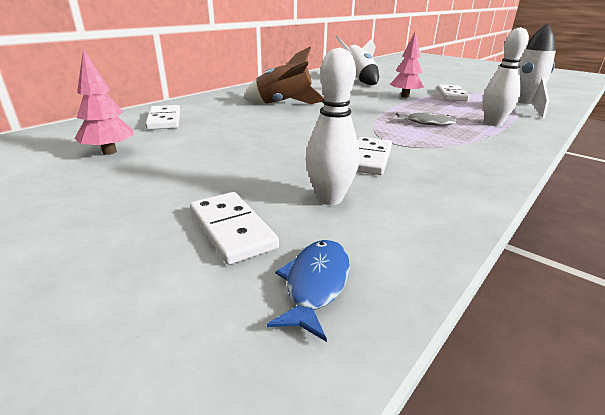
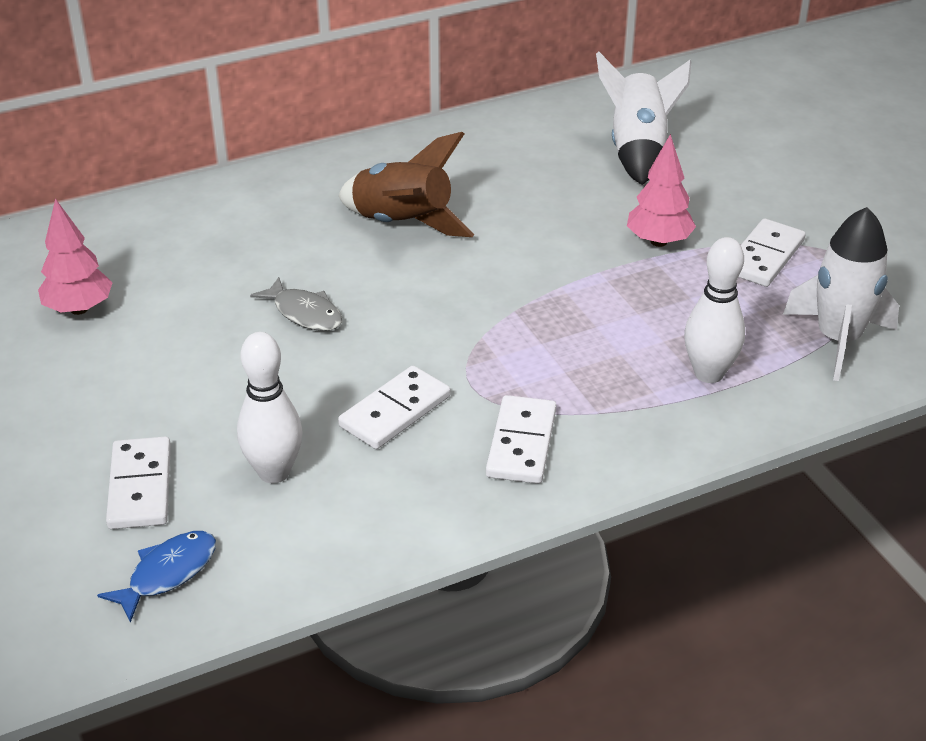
camera: 25 degrees right, 10 degrees up
(164, 120) = (183, 238): white domino -> white domino (521, 443)
(426, 123) = (588, 344): grey fish -> grey fish (304, 313)

